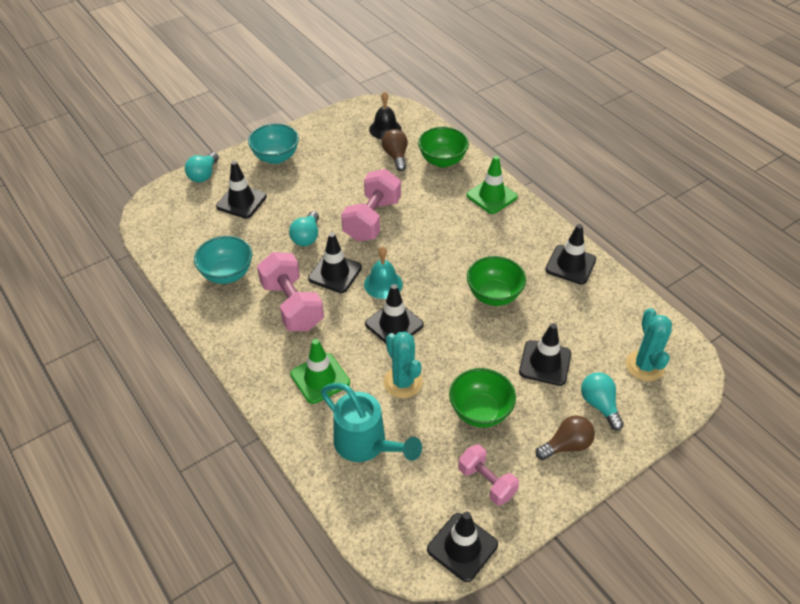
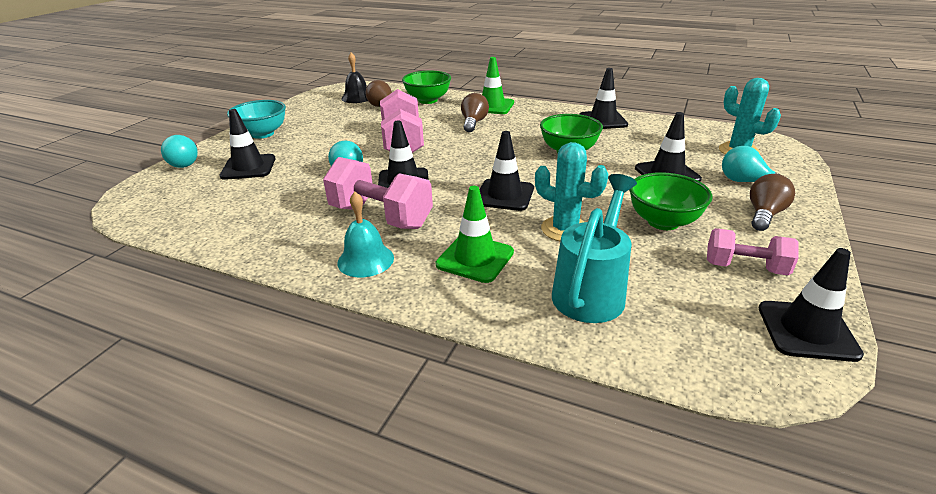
camera: 30 degrees left, 15 degrees down
(227, 274) = (277, 219): turquoise bowl -> none
(366, 444) = (591, 290): turquoise watering can -> turquoise watering can turned 75 degrees counterclockwise
(383, 284) = (461, 175): turquoise bell -> turquoise bell (365, 260)
(452, 216) = (473, 123): none -> brown light bulb

